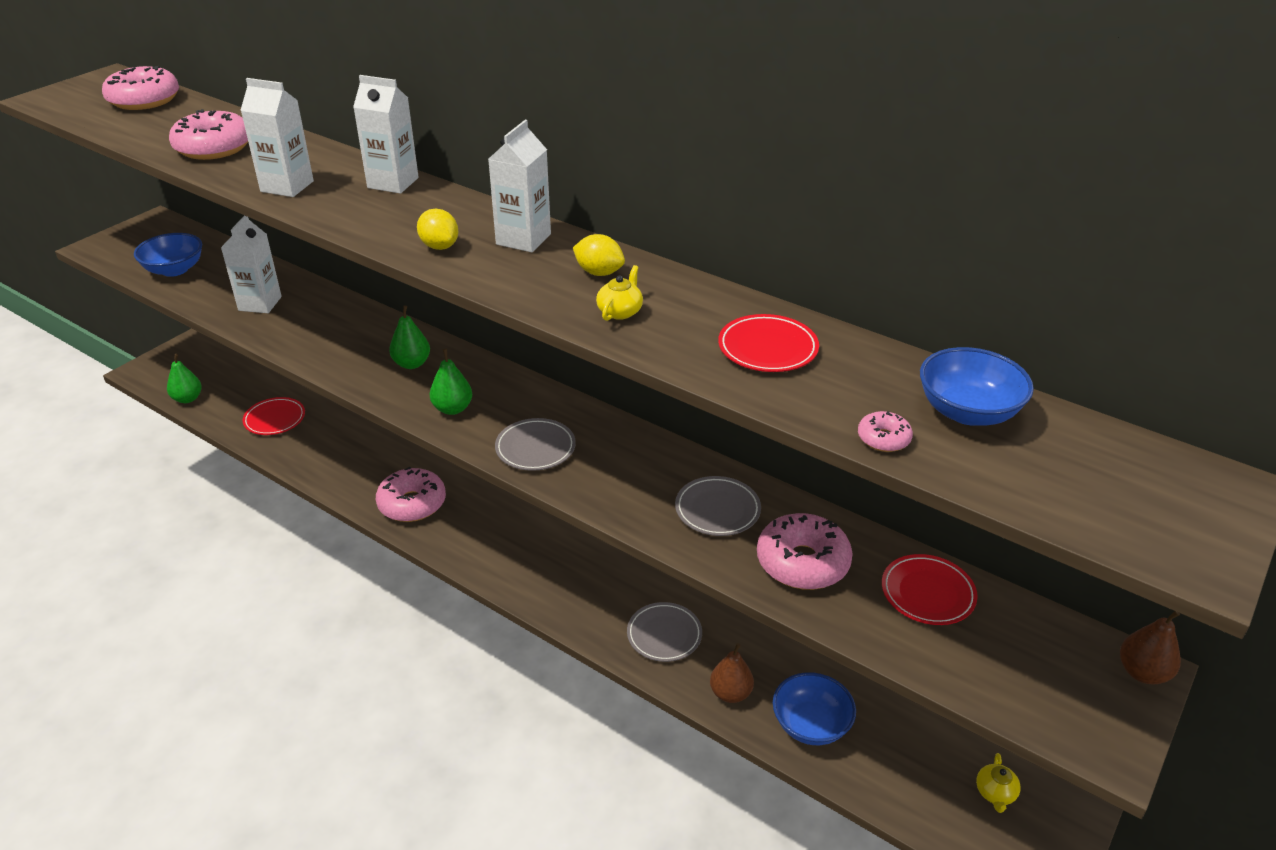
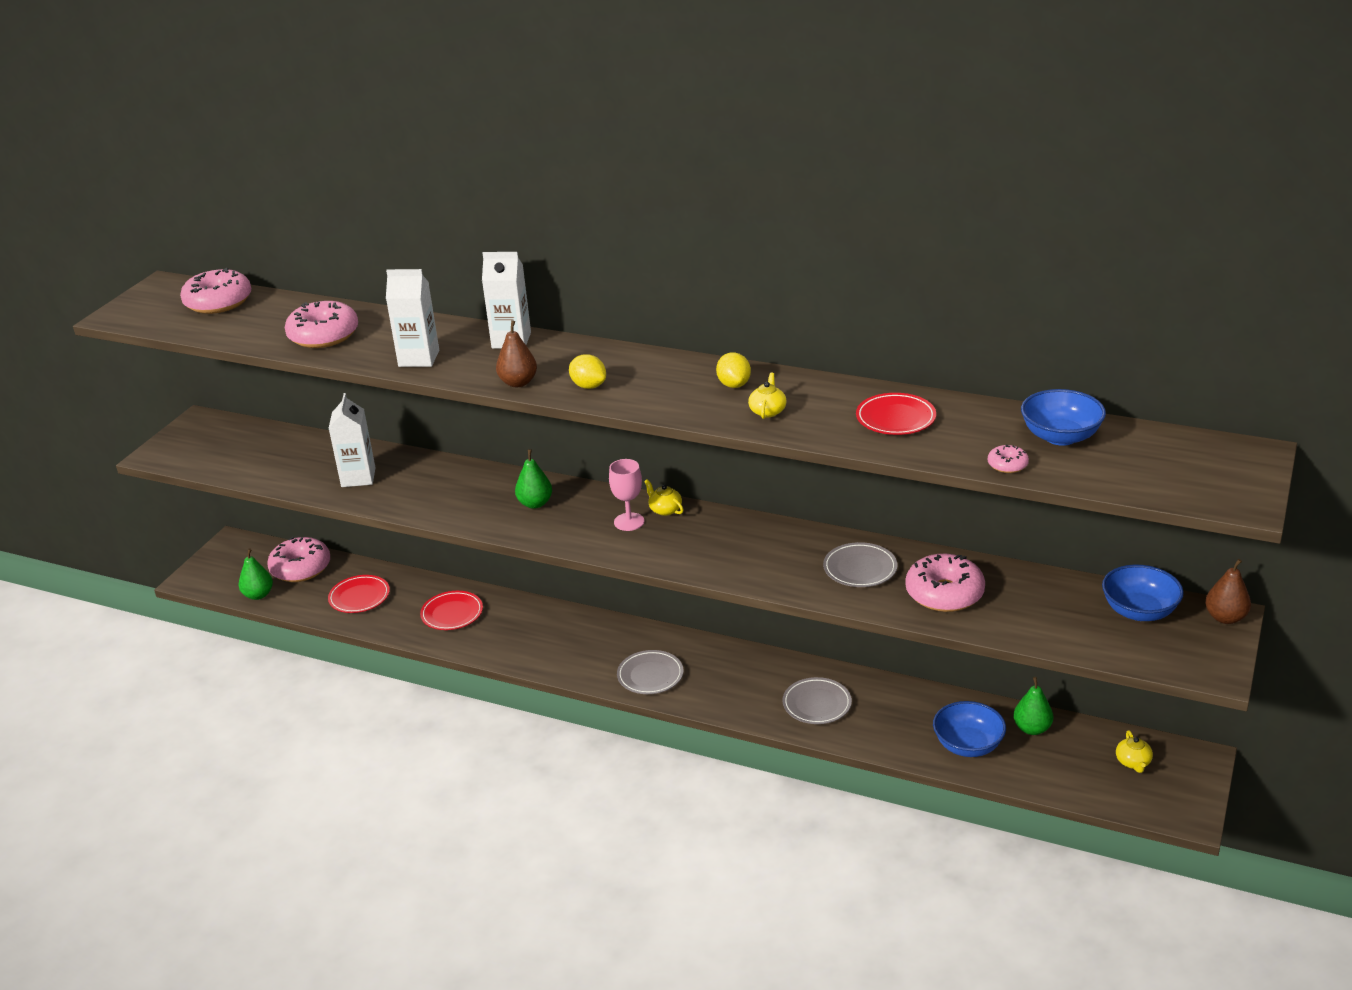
camera: 10 degrees left, 5 degrees down
(174, 270) = (252, 462): blue bowl -> blue bowl (1139, 611)
(412, 503) = (536, 644): pink donut -> pink donut (301, 568)
(452, 409) = (594, 533): green pear -> green pear (1032, 728)
(495, 403) = (629, 522): none -> pink goblet
(523, 239) = (655, 369): white carton -> none
(535, 448) = (684, 551): grey plate -> grey plate (650, 675)
(538, 396) = (665, 510): none -> yellow teapot
(599, 272) = (734, 385): yellow lemon -> yellow lemon turned 60 degrees clockwise
(730, 693) = (892, 736): brown pear -> brown pear (518, 383)
(927, 593) = (1050, 596): red plate -> red plate (452, 613)

